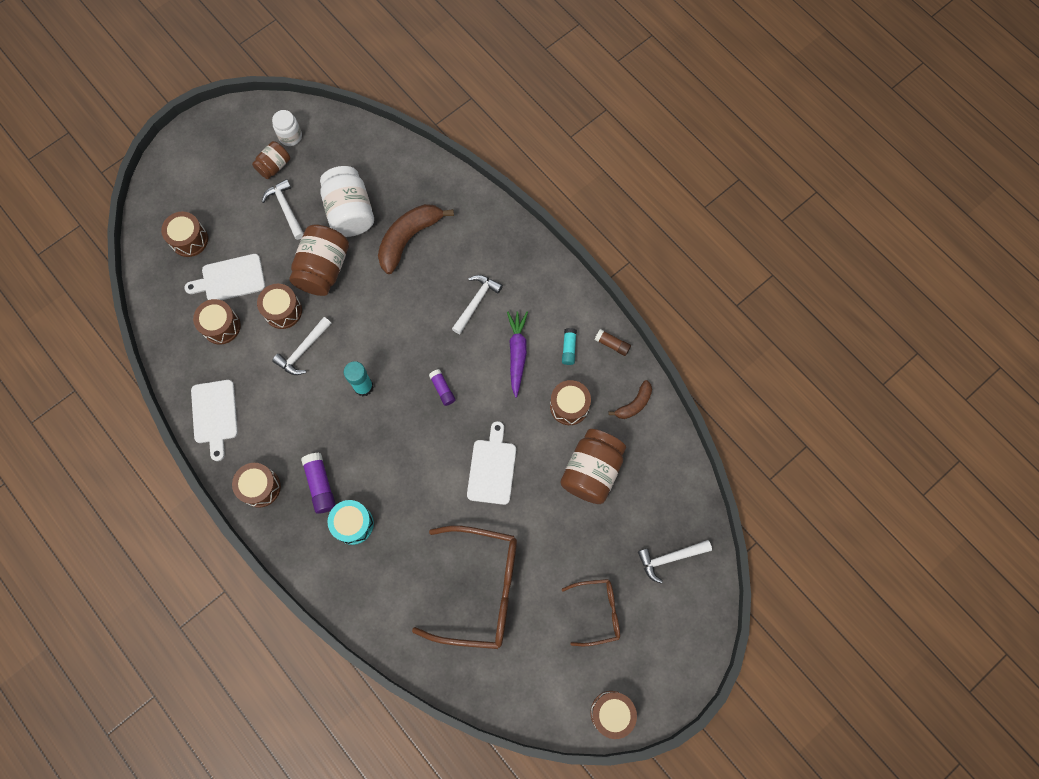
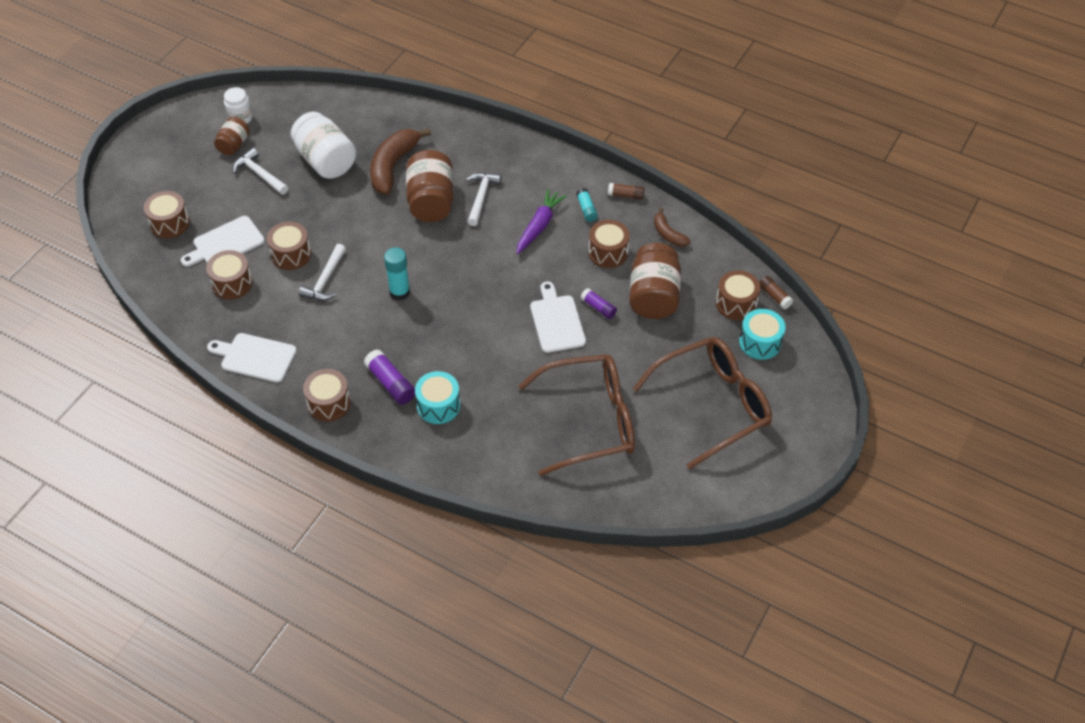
camera: 20 degrees left, 20 degrees down
(214, 415) = (255, 357): white cutting board -> white cutting board turned 135 degrees clockwise
(323, 269) = (318, 211): brown jar -> brown jar (431, 201)
(442, 389) = (479, 273): purple glue stick -> purple glue stick (598, 307)
(517, 353) = (539, 226): purple carrot -> purple carrot turned 45 degrees clockwise
(598, 611) = (713, 405): brown glasses -> brown glasses, size x1.86
(611, 713) = (766, 482): brown drum -> brown drum (736, 303)
(634, 404) = (668, 234): brown banana -> brown banana turned 120 degrees clockwise
(670, 558) = (760, 342): white hammer -> turquoise drum
(705, 510) = (774, 296): none -> brown glue stick

